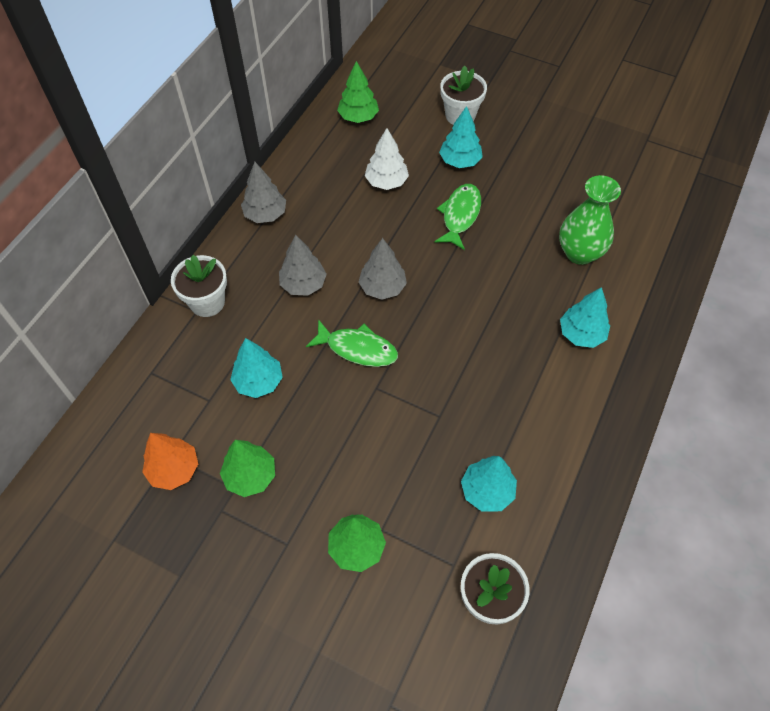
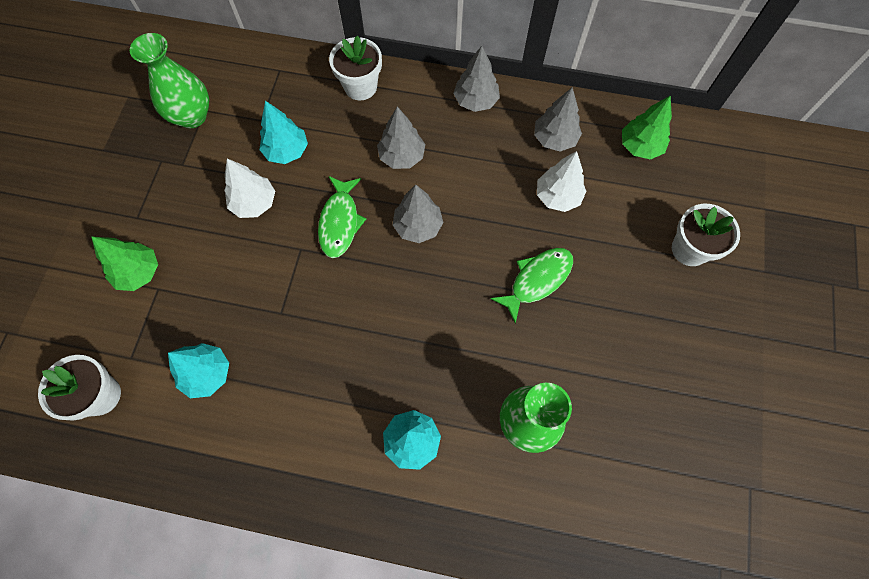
camera: 75 degrees right, 10 degrees up
(174, 469) = (192, 116): orange tree -> green vase
(250, 476) = (194, 172): green tree -> none
(310, 421) = (254, 203): none -> white tree
(329, 169) = (554, 139): none -> grey tree
(460, 161) = (617, 264): turquoise tree -> none
(460, 215) = (537, 280): green fish -> green fish turned 45 degrees counterclockwise

